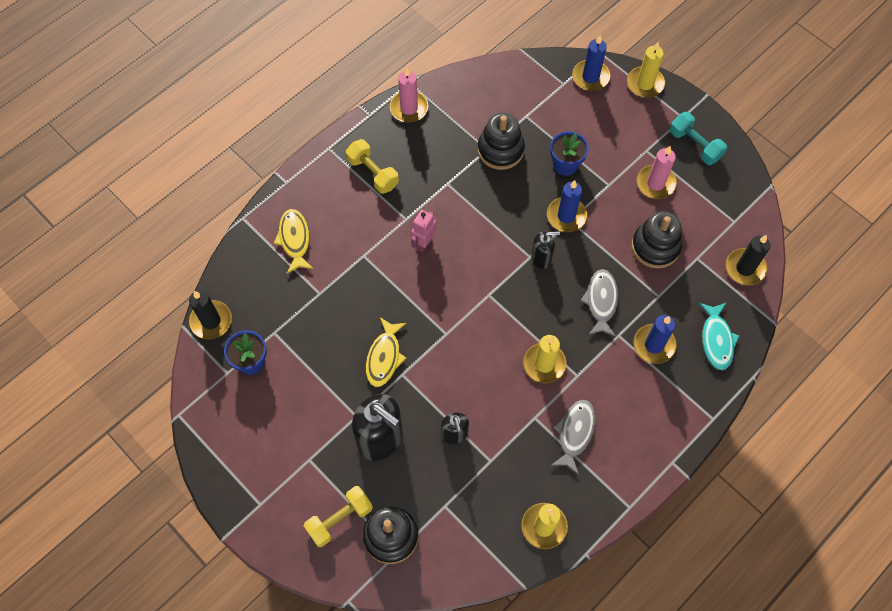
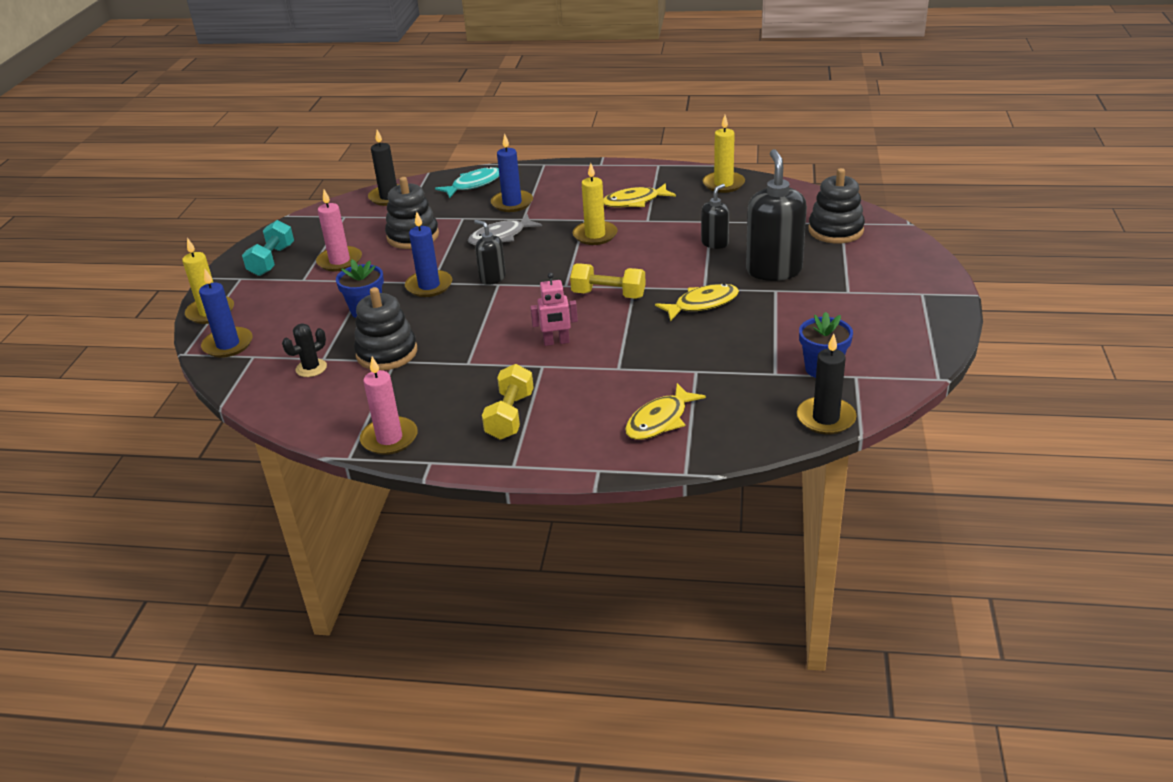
camera: 125 degrees left, 30 degrees down
(340, 519) = (864, 255): yellow dumbbell -> yellow dumbbell (608, 294)
(520, 105) = (311, 368): none -> black cactus
(575, 433) = (634, 202): grey fish -> yellow fish

